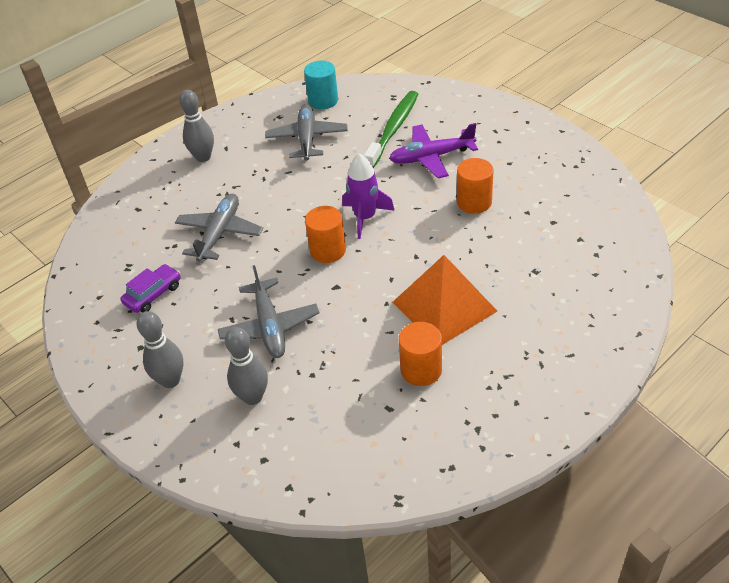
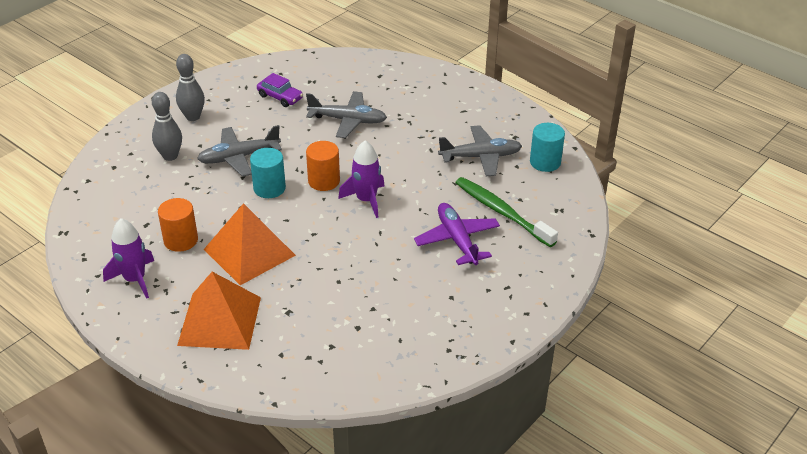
camera: 80 degrees right, 5 degrees down
(203, 157) = (449, 100): grey bowling pin -> none
(334, 295) = (269, 188): none -> turquoise cylinder
(393, 129) = (501, 212): green toothbrush -> green toothbrush turned 150 degrees counterclockwise
(474, 202) = (387, 270): orange cylinder -> none
(490, 407) = (135, 279): none -> purple rocket
(552, 324) = (219, 321): none -> orange pyramid

